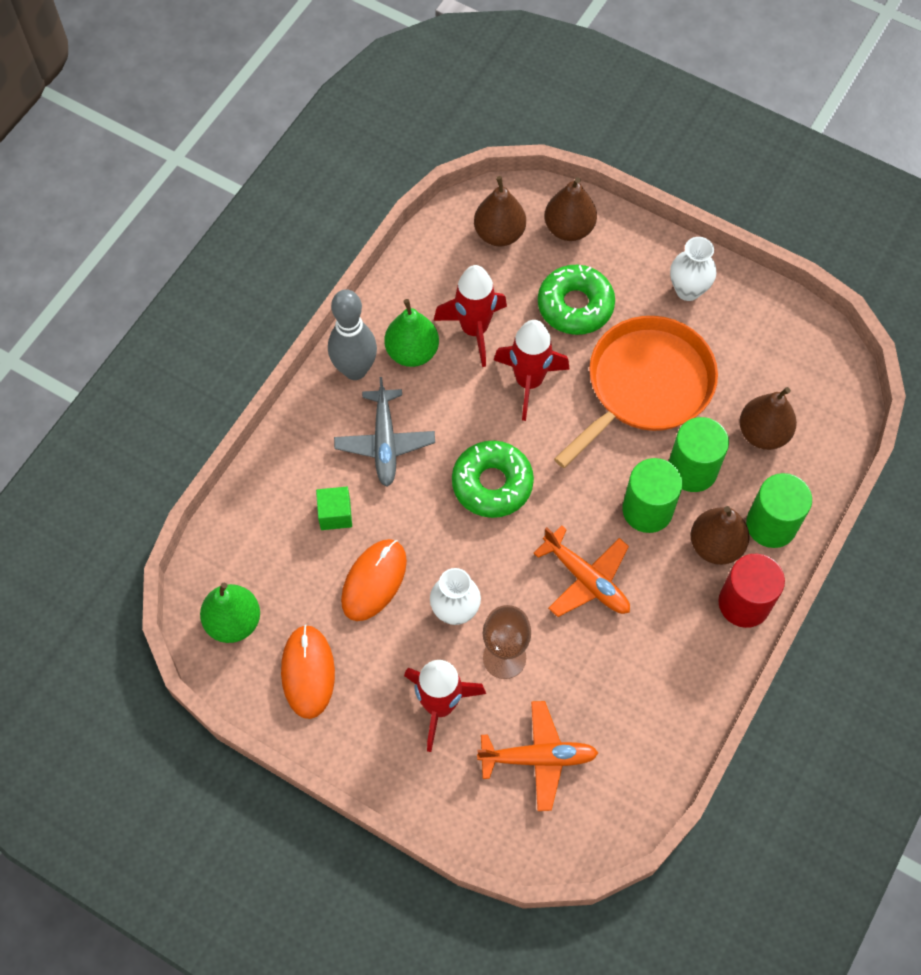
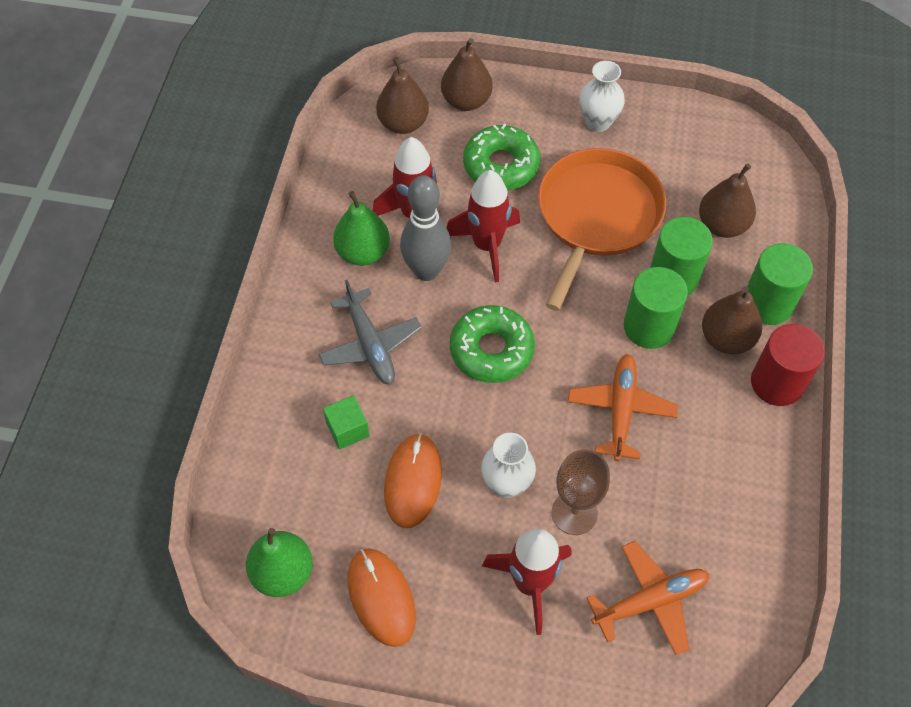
camera: 20 degrees left, 5 degrees down
(355, 370) = (313, 285): grey bowling pin -> grey bowling pin (426, 271)
(586, 579) = (620, 410): orange plane -> orange plane turned 105 degrees counterclockwise

